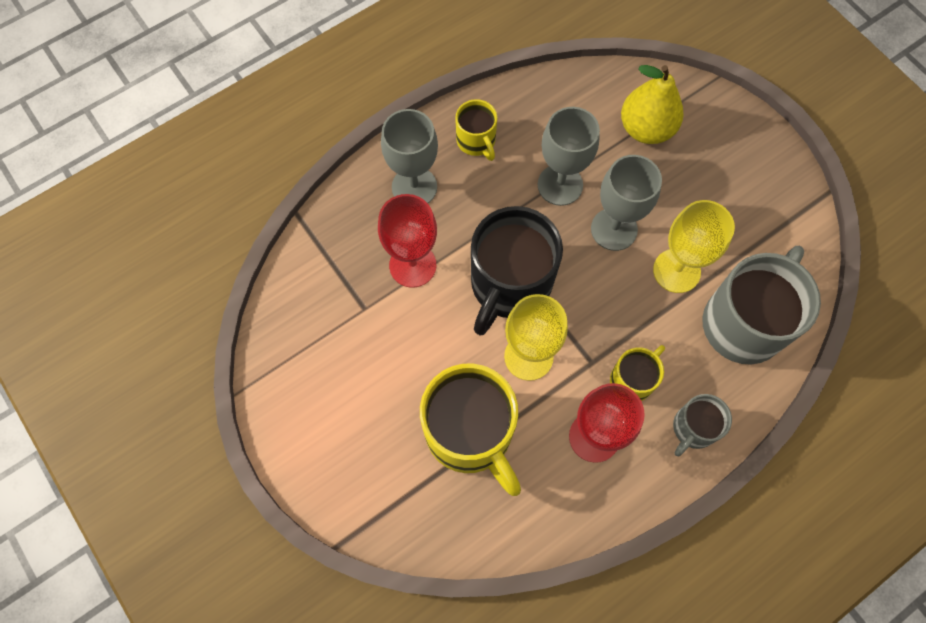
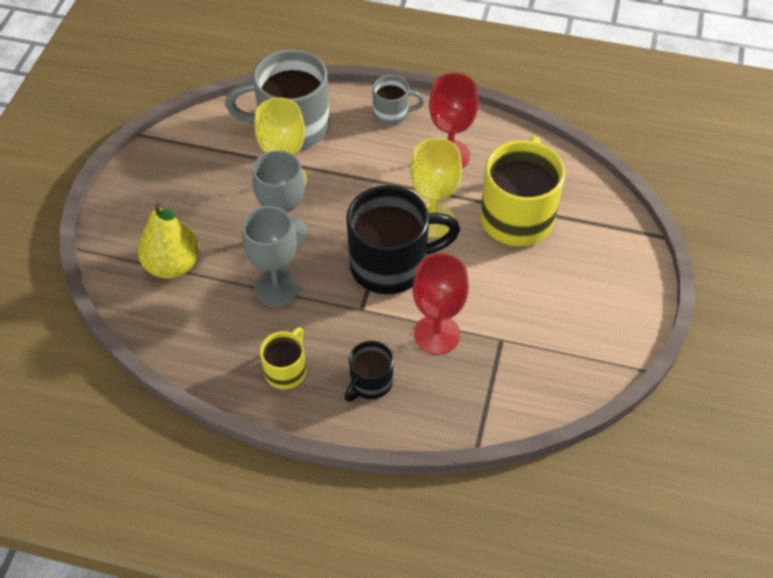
camera: 130 degrees left, 15 degrees down
(414, 187) = (370, 383): grey goblet -> black mug
(632, 380) = (391, 158): yellow mug -> none

